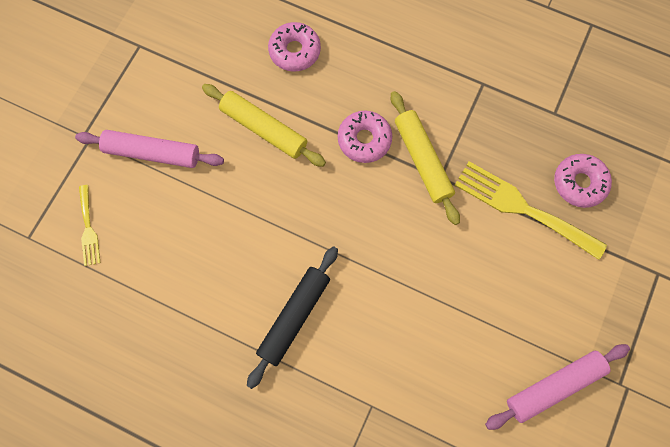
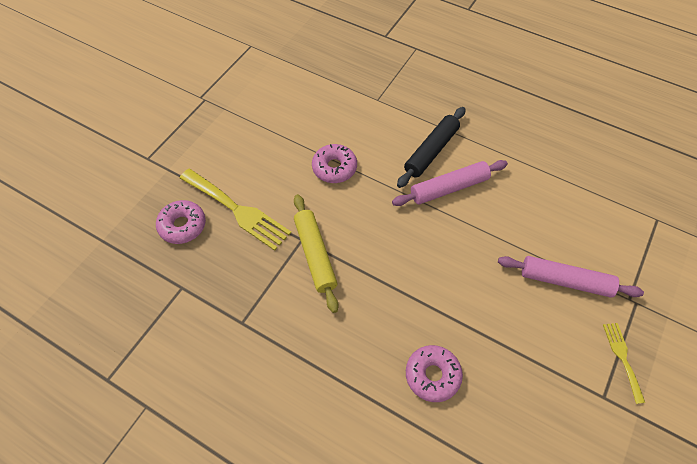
camera: 175 degrees left, 15 degrees down
(88, 229) = (607, 222): yellow fork -> yellow fork (622, 358)
(264, 129) = (461, 295): yellow rolling pin -> none
(364, 140) = (366, 277): pink donut -> pink donut (334, 168)
(554, 386) = (250, 101): pink rolling pin -> pink rolling pin (449, 188)

